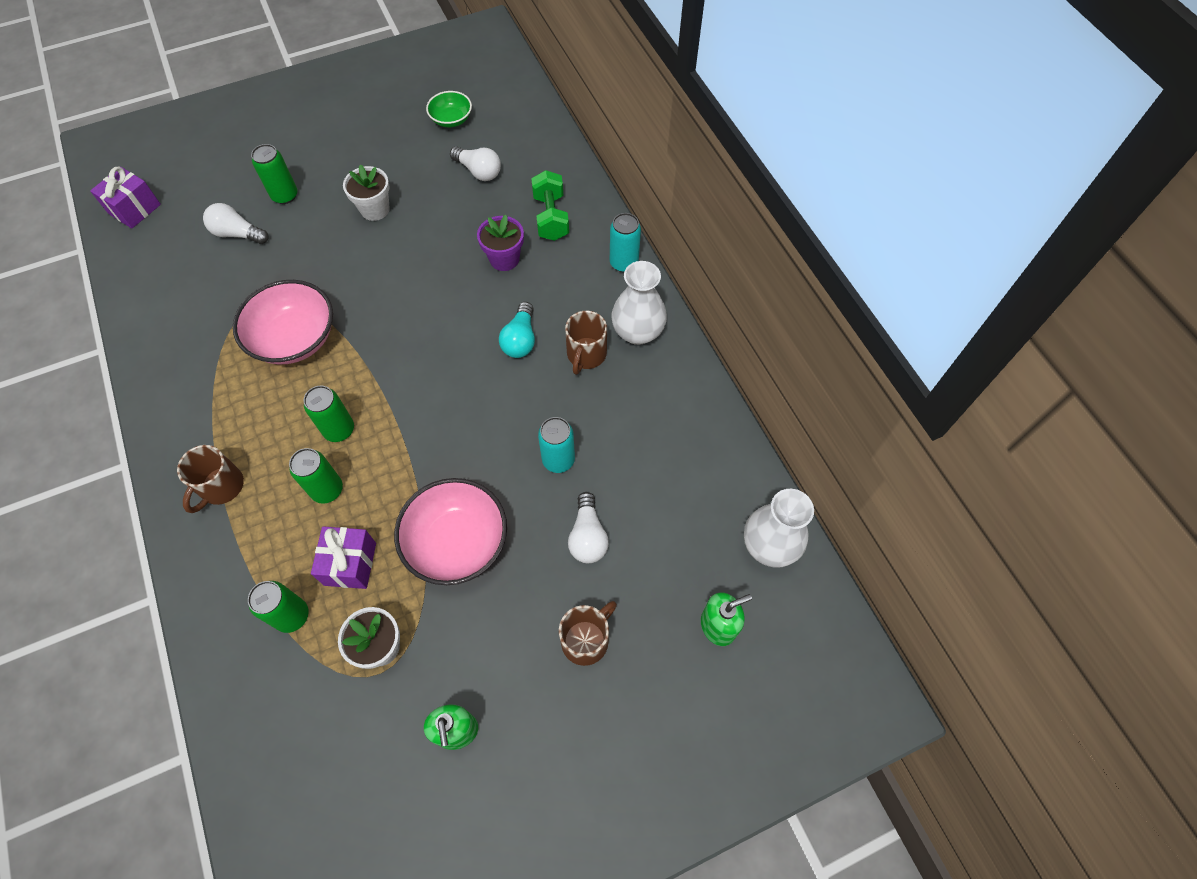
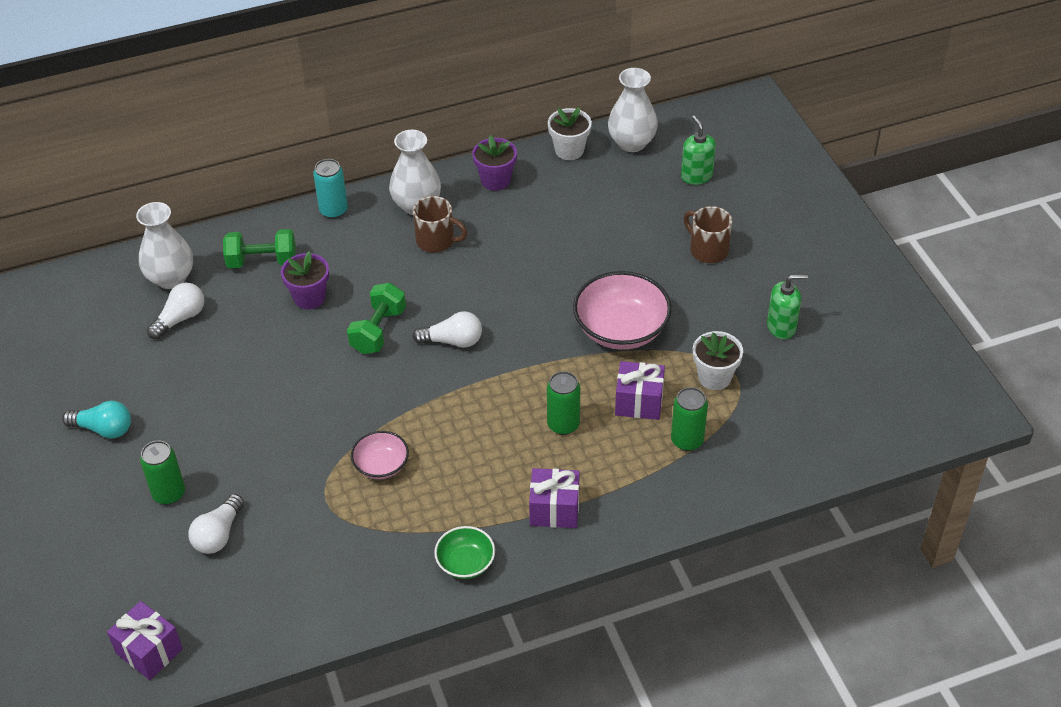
camera: 85 degrees left, 15 degrees down
(221, 487) = (554, 509): brown mug -> purple gift
(295, 338) = (381, 465): pink bowl -> pink bowl, size x0.55
(339, 430) = (498, 420): green can -> none
(375, 209) = (213, 407): white flower pot -> white flower pot (569, 150)
(451, 119) = (90, 343): green bowl -> green bowl (465, 563)
(460, 318) = (378, 331): none -> green dumbbell
(520, 339) = (412, 286): turquoise light bulb -> turquoise light bulb (104, 429)
(527, 157) = (171, 278): none -> white vase
(558, 460) = (545, 262): turquoise can -> none
(587, 536) = (619, 246): white light bulb -> white light bulb (453, 341)
(684, 402) = (495, 180): none -> purple flower pot

